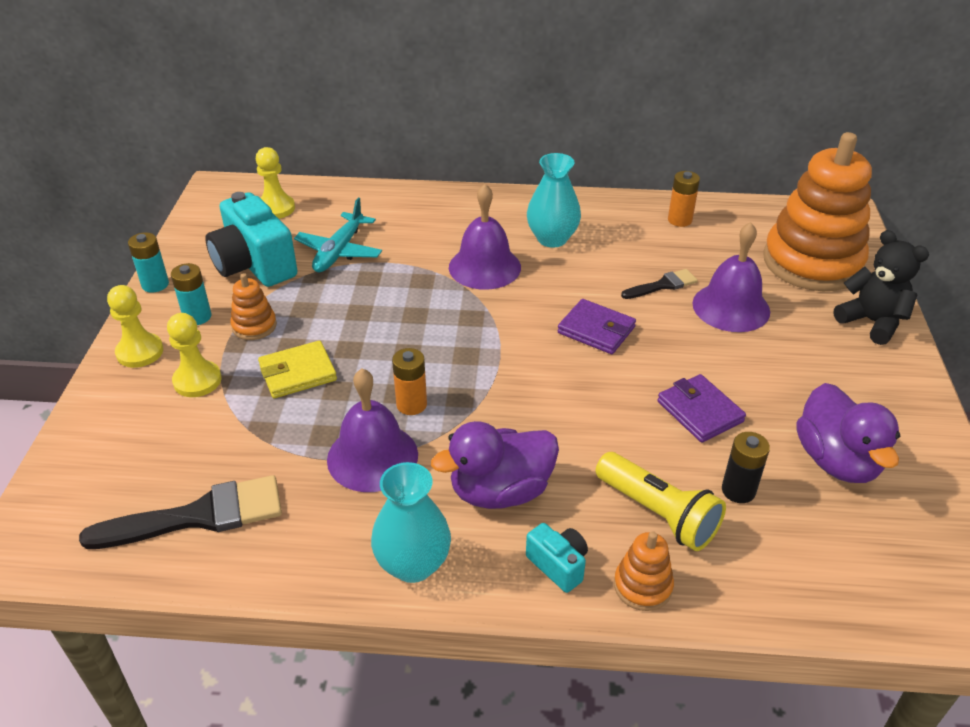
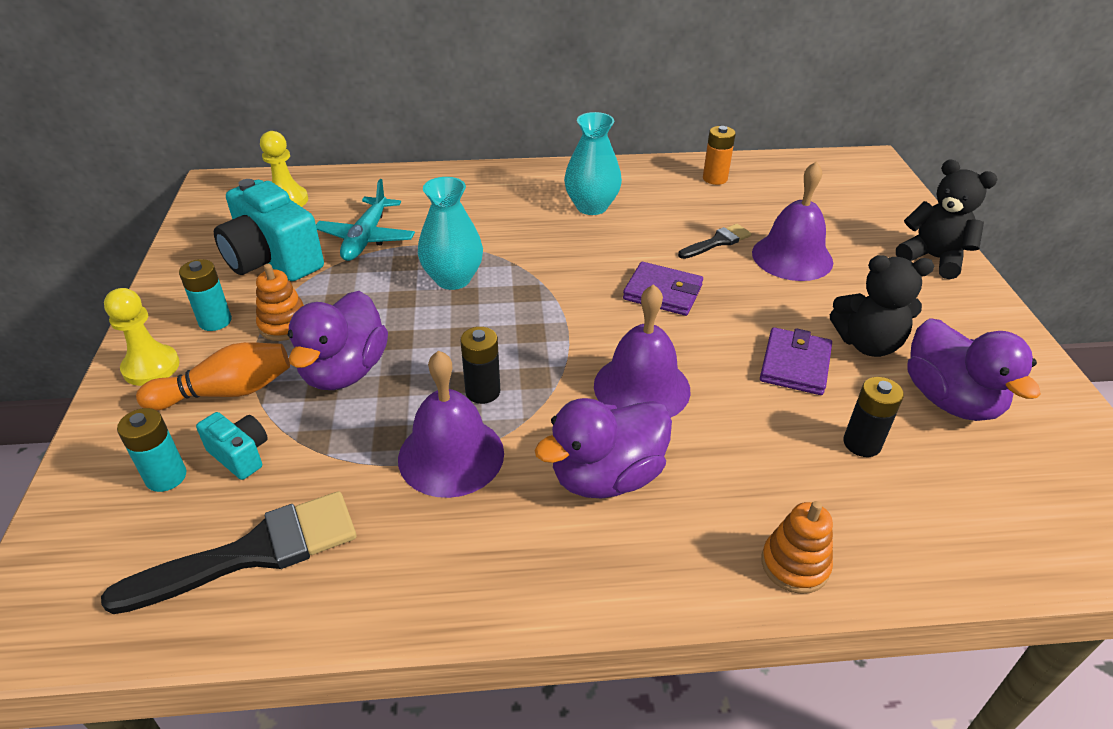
camera: 10 degrees left, 0 degrees up
(155, 284) = (159, 291): turquoise battery -> turquoise battery (166, 477)
(197, 381) = (226, 392): yellow pawn -> orange bowling pin
(298, 373) = (344, 371): yellow wallet -> purple duck
(411, 404) = (483, 392): orange battery -> black battery
(413, 564) = (527, 576): turquoise vase -> turquoise vase (453, 279)
(484, 267) = (528, 240): purple bell -> purple bell (641, 387)
(558, 565) = (694, 553): turquoise camera -> turquoise camera (240, 455)
(658, 513) = (786, 479): yellow flashlight -> none
(699, 411) = (794, 365): purple wallet -> purple wallet turned 60 degrees clockwise
(776, 399) = (867, 344): none -> black teddy bear
(812, 262) = (856, 207): orange stacking toy -> none

